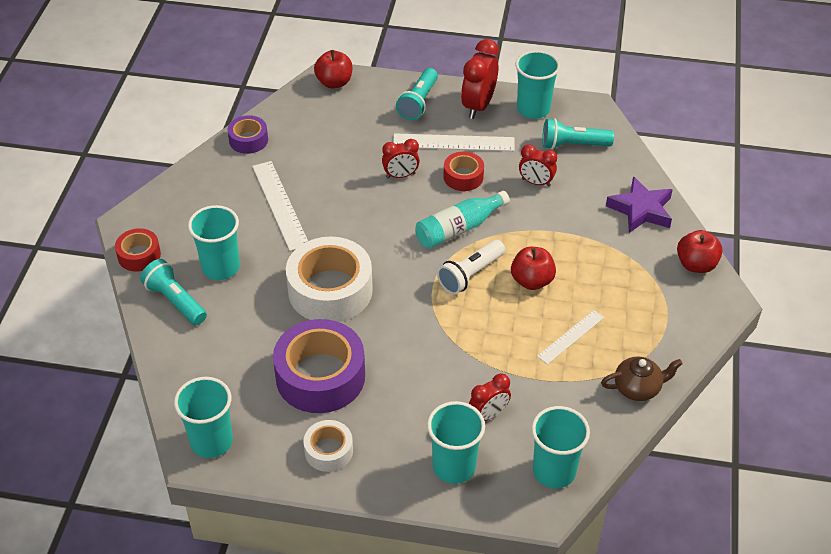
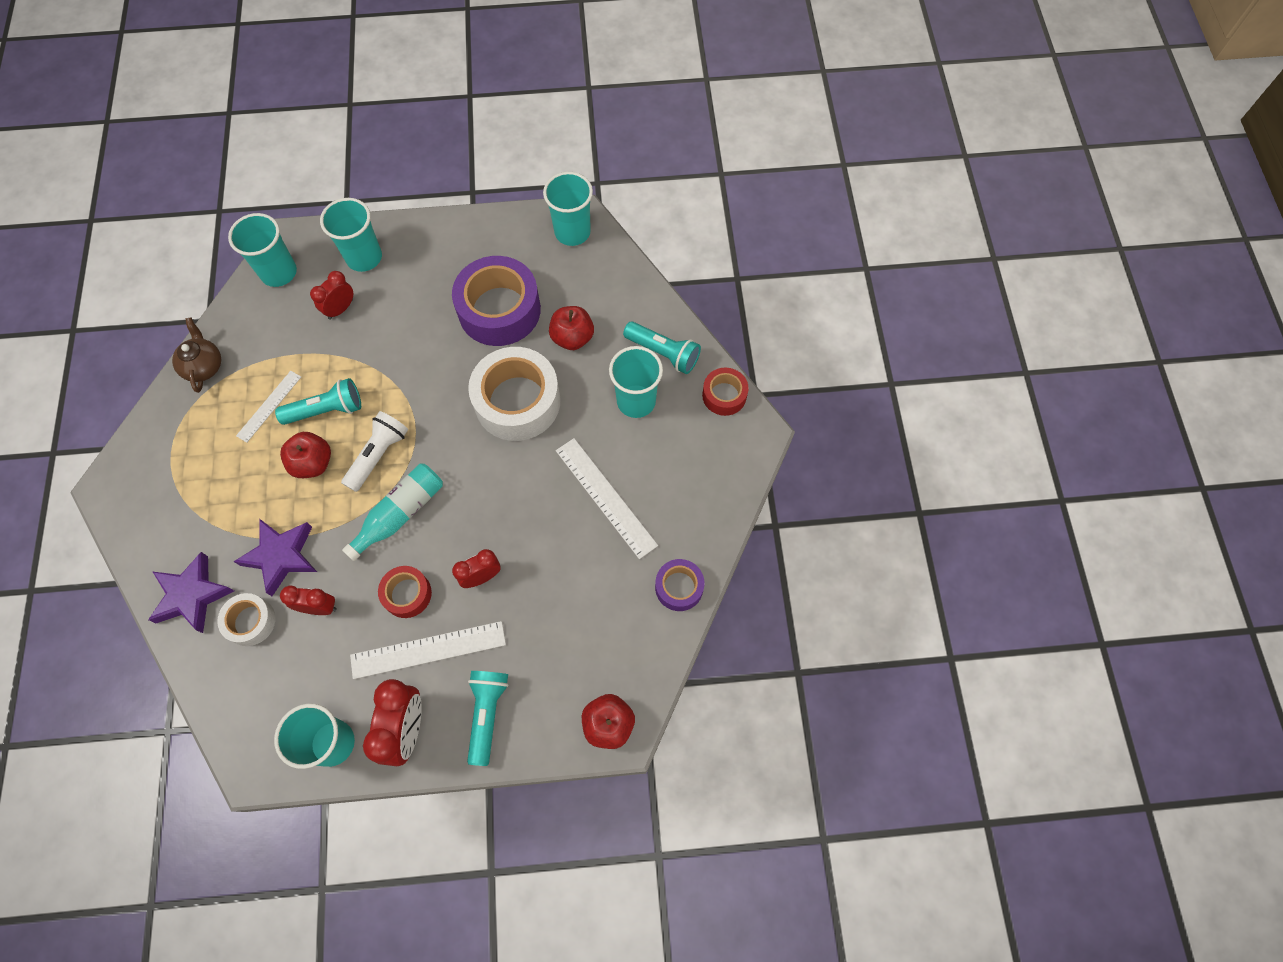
camera: 165 degrees right, 20 degrees up
(328, 451) = (472, 246): white tape -> white tape (250, 621)
(565, 220) = (281, 556): none -> purple star
(573, 145) = (276, 686): turquoise flashlight -> turquoise flashlight (326, 410)
(638, 388) = (204, 366): brown teapot -> brown teapot turned 105 degrees clockwise
(696, 264) = (134, 529): red apple -> red apple (572, 338)

